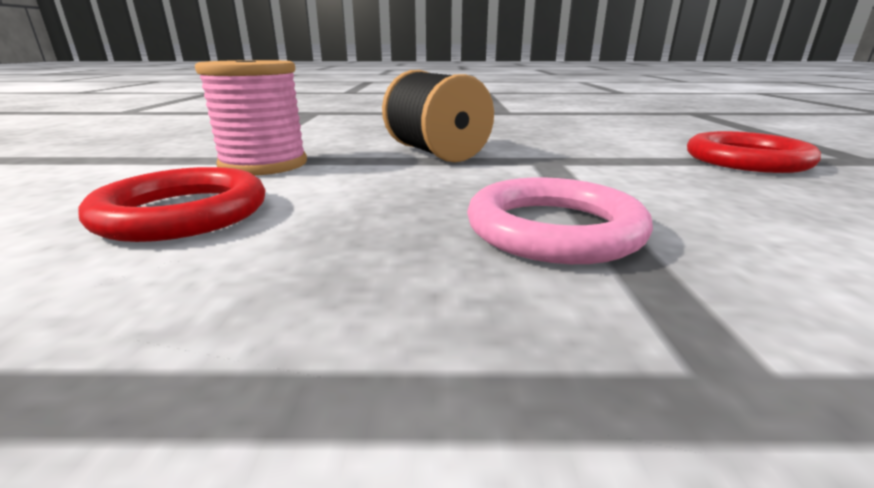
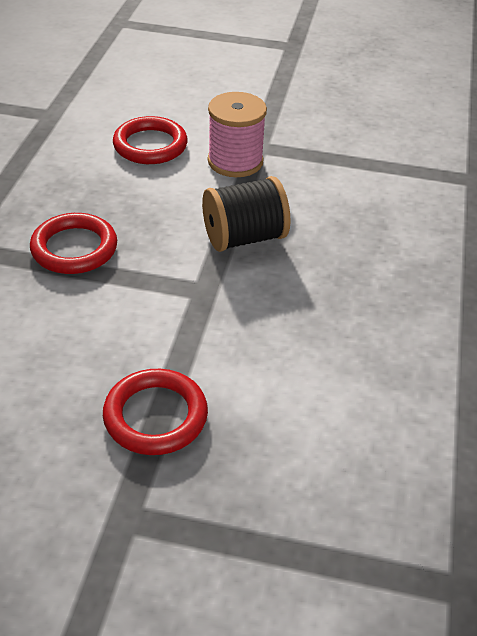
camera: 100 degrees right, 20 degrees up
(553, 229) = (74, 248): pink ring -> red ring

